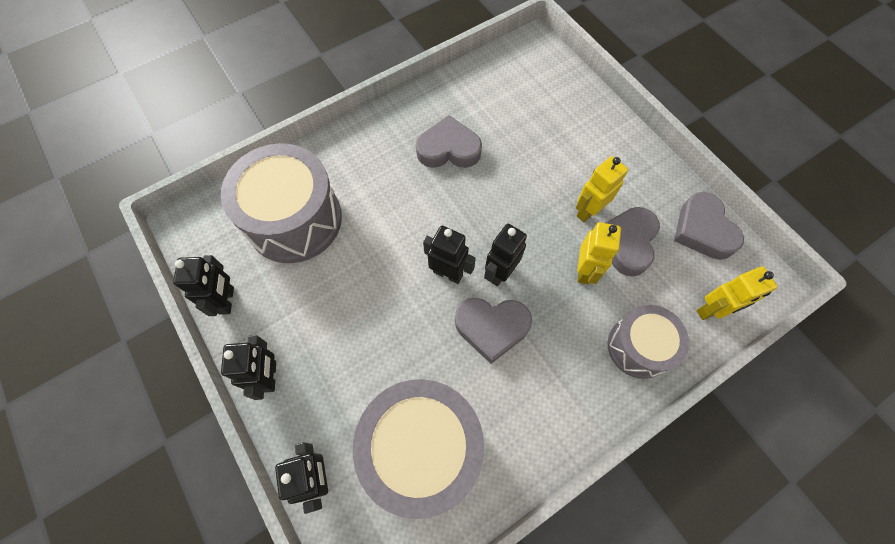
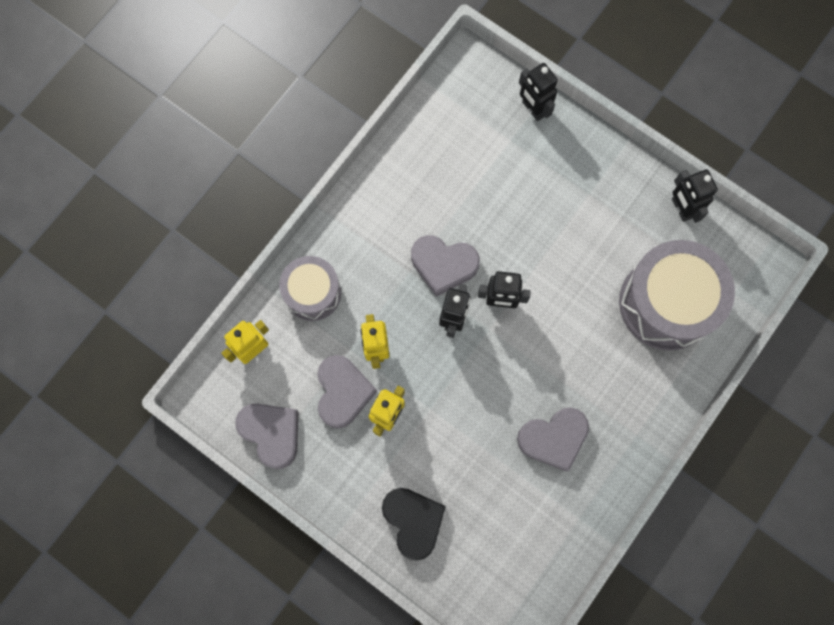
camera: 160 degrees right, 10 degrees up
(270, 376) = (609, 162): black robot -> none
(422, 449) = (464, 153): grey drum -> none
(491, 328) = (443, 265): grey heart -> grey heart turned 150 degrees counterclockwise
(588, 129) = (413, 521): none -> black heart

